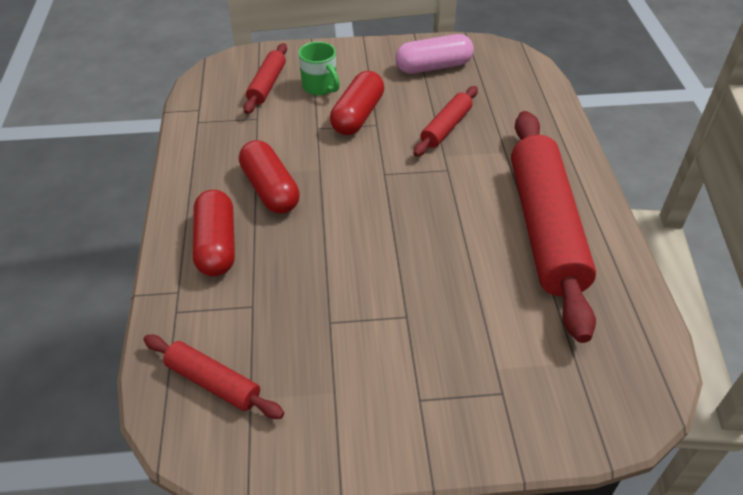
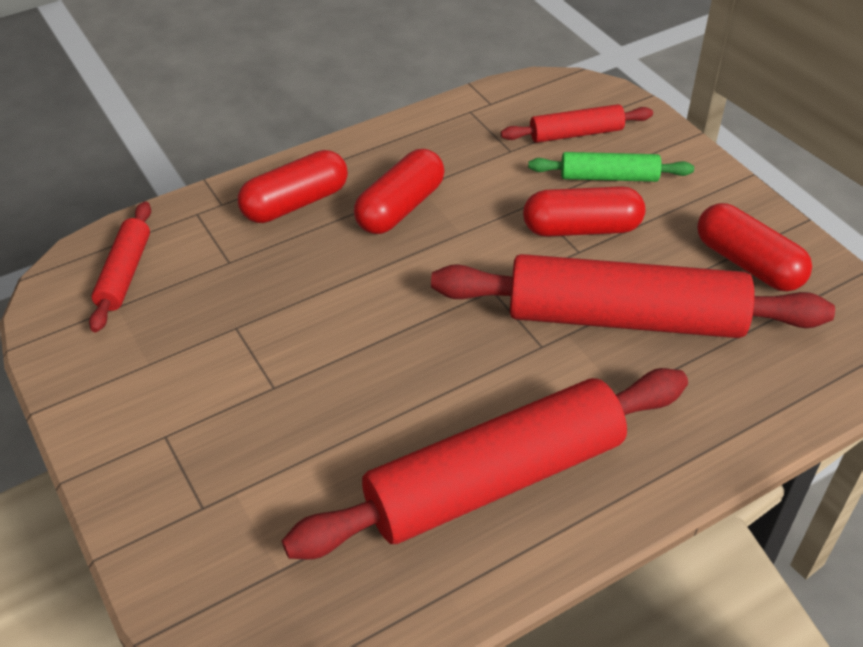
camera: 65 degrees right, 0 degrees up
(320, 87) = (609, 177): green mug -> green rolling pin
(433, 67) = (748, 263): pink capsule -> red capsule
(446, 127) = (625, 318): red rolling pin -> red rolling pin, size x2.10

